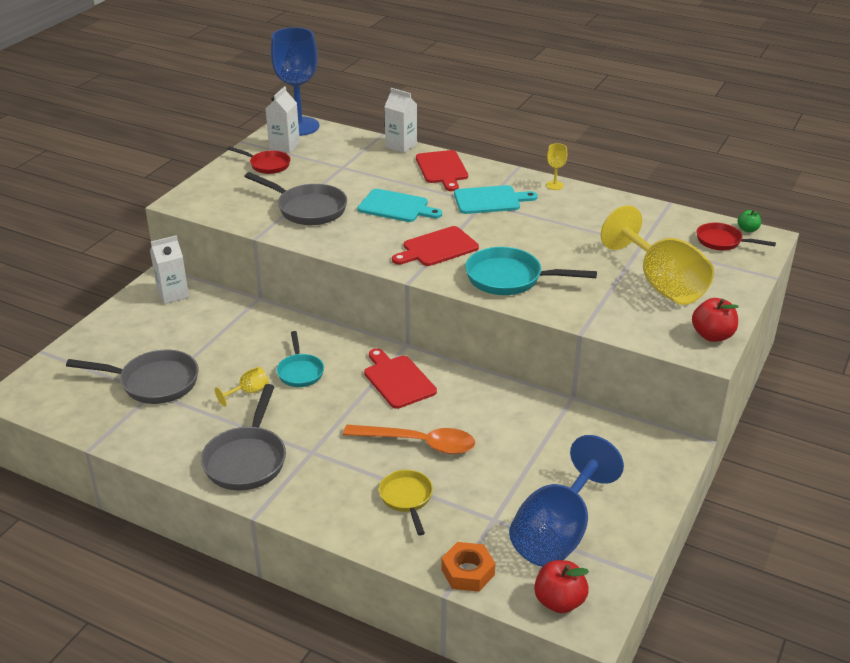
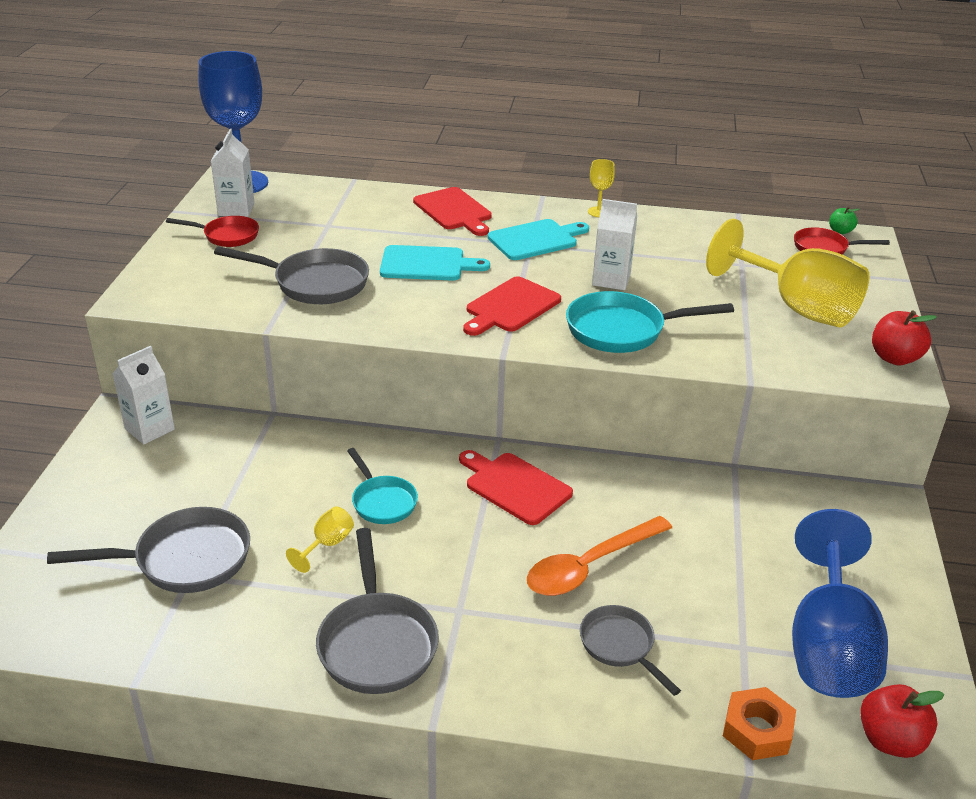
camera: 20 degrees left, 0 degrees up
(401, 146) = (386, 190): white carton -> white carton (611, 280)
(407, 498) = (620, 646): yellow pan -> grey pan
(418, 443) = (590, 566): orange spoon -> orange spoon turned 150 degrees clockwise

